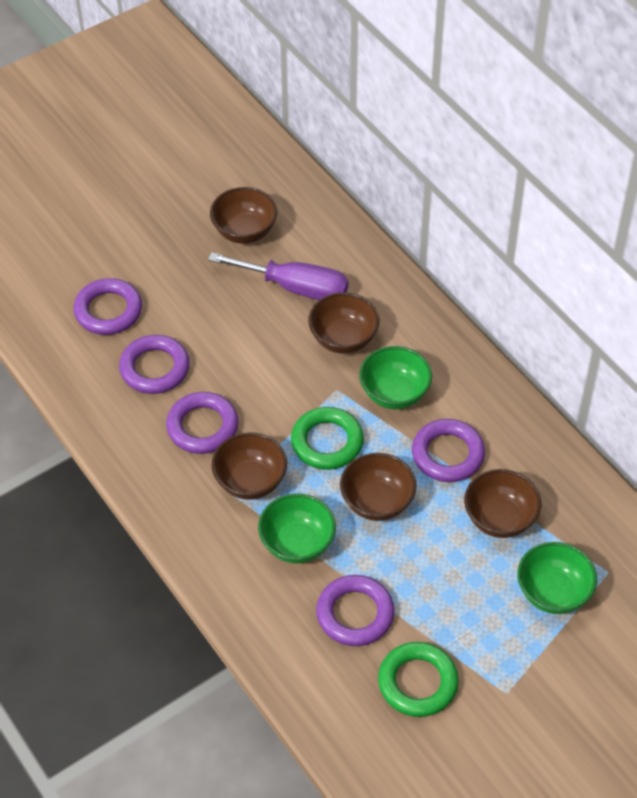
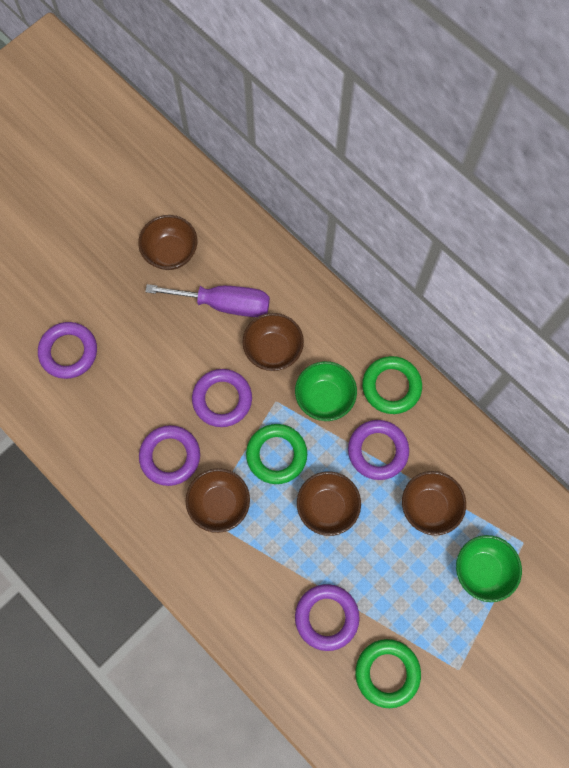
camera: 10 degrees left, 20 degrees up
(155, 368) = (119, 404): purple ring -> purple ring (222, 399)
(297, 543) = (268, 558): green bowl -> none
(475, 393) = (391, 386): none -> green ring

